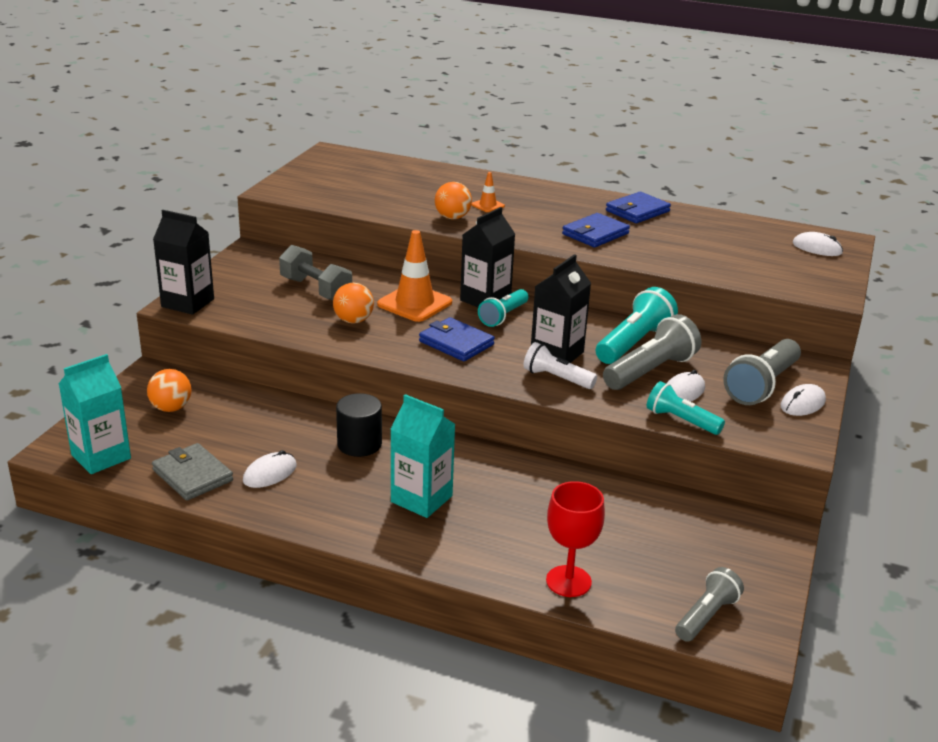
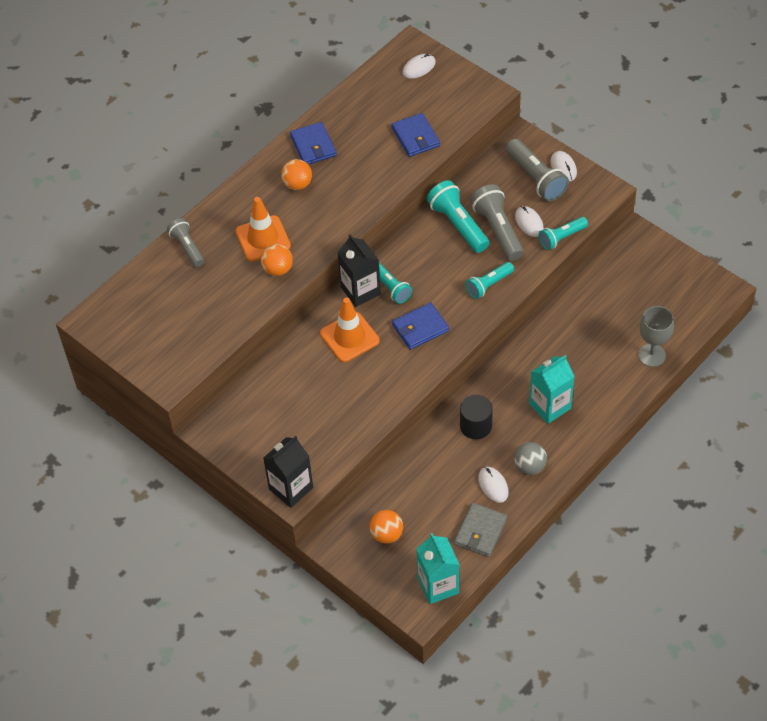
camera: 65 degrees left, 25 degrees up
(192, 475) = (480, 531): grey wallet -> grey wallet turned 45 degrees counterclockwise
(312, 498) = (530, 466): none -> grey ball
(316, 290) = (301, 397): grey dumbbell -> none
(353, 320) = (362, 383): orange ball -> orange ball (297, 184)
(488, 205) = (263, 239): orange traffic cone -> orange traffic cone, size x2.06
(556, 378) = (489, 285): white flashlight -> turquoise flashlight
(557, 354) = (456, 273): black carton -> none
(568, 581) = (651, 355): red goblet -> grey goblet
(595, 234) = (344, 188): blue wallet -> blue wallet (415, 137)
(706, 616) = (698, 302): grey flashlight -> grey flashlight (187, 247)

